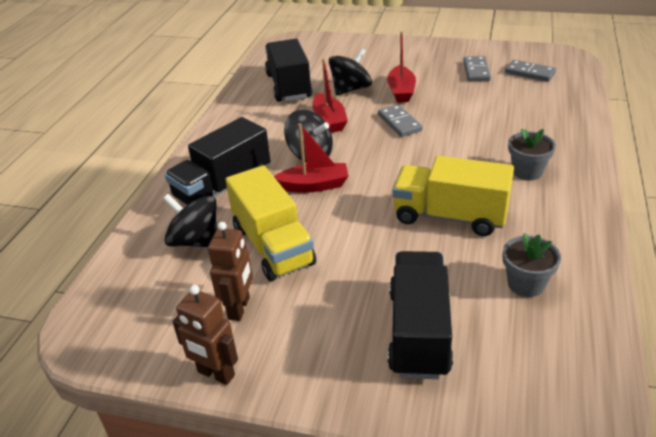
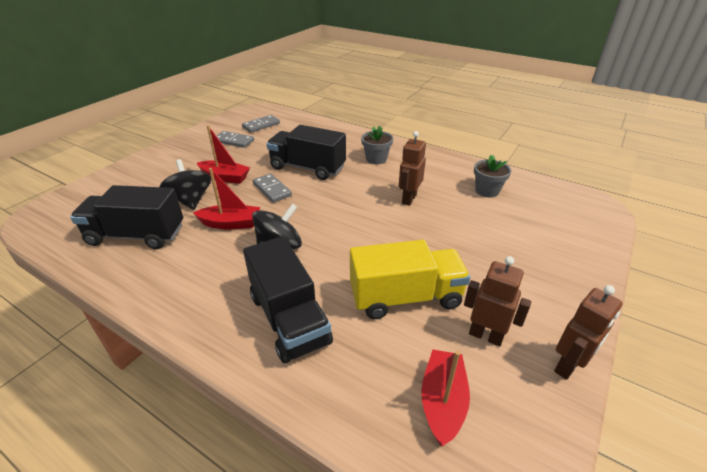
camera: 75 degrees left, 0 degrees up
(195, 241) = (372, 356): black spinning top -> none
(314, 185) = (329, 254): red boat -> red boat (442, 401)
(399, 123) = (272, 189): grey domino -> grey domino turned 60 degrees clockwise
(418, 332) = (525, 242): black truck -> black truck (307, 168)
(450, 216) = (408, 199): yellow truck -> brown robot

